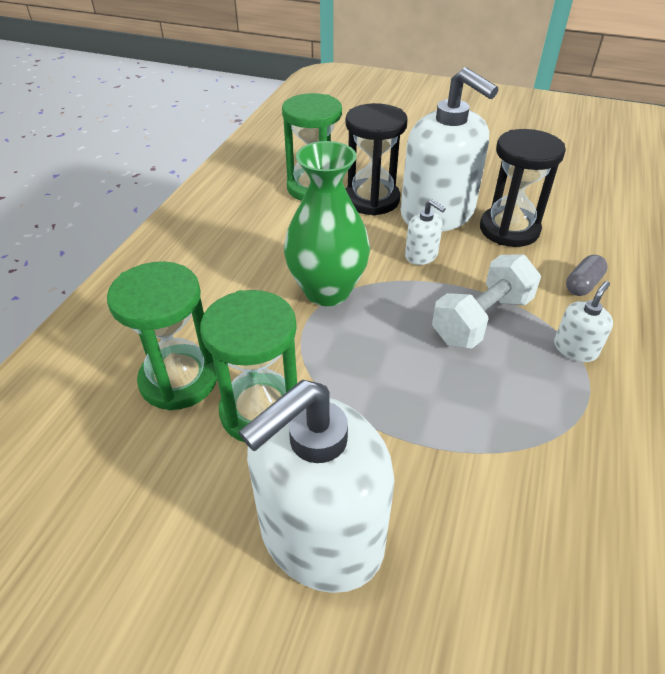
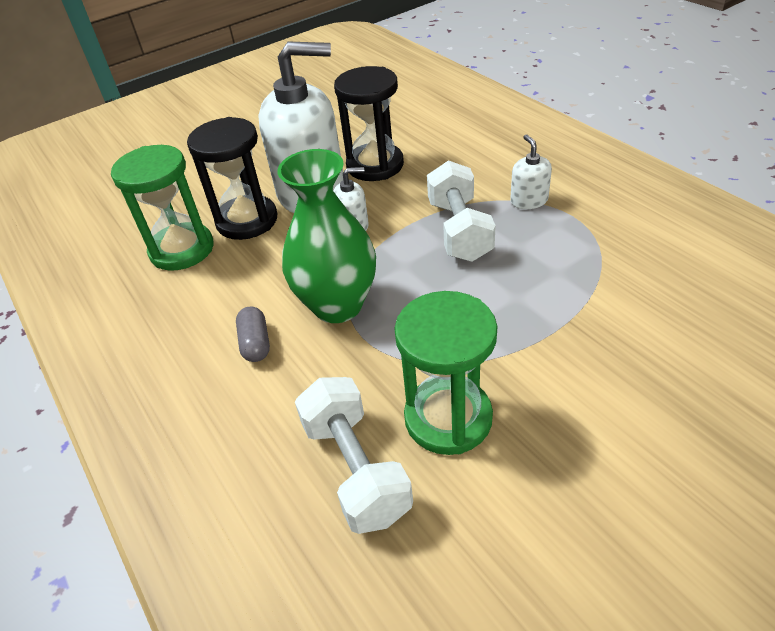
camera: 50 degrees left, 0 degrees up
(179, 380) = (355, 469): green hourglass -> white dumbbell
(320, 533) = (608, 432): white soap dispenser -> none
(582, 284) = (470, 163): grey capsule -> grey capsule (255, 343)

